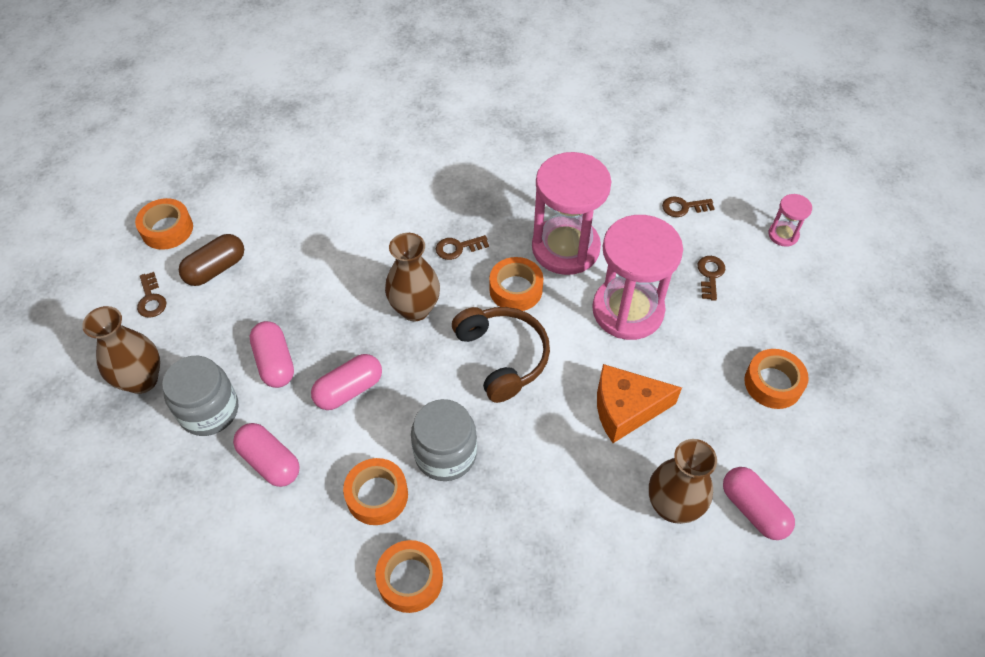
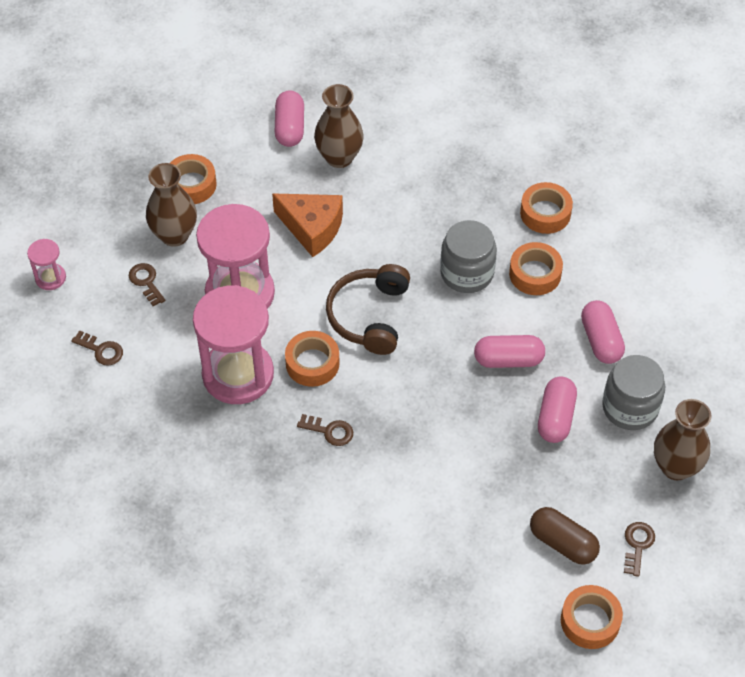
camera: 145 degrees left, 0 degrees up
(216, 269) = (562, 543): brown capsule -> brown capsule turned 45 degrees clockwise
(415, 309) = (409, 396): brown vase -> brown vase (174, 235)
(710, 275) = (146, 282): brown key -> brown key turned 105 degrees clockwise

